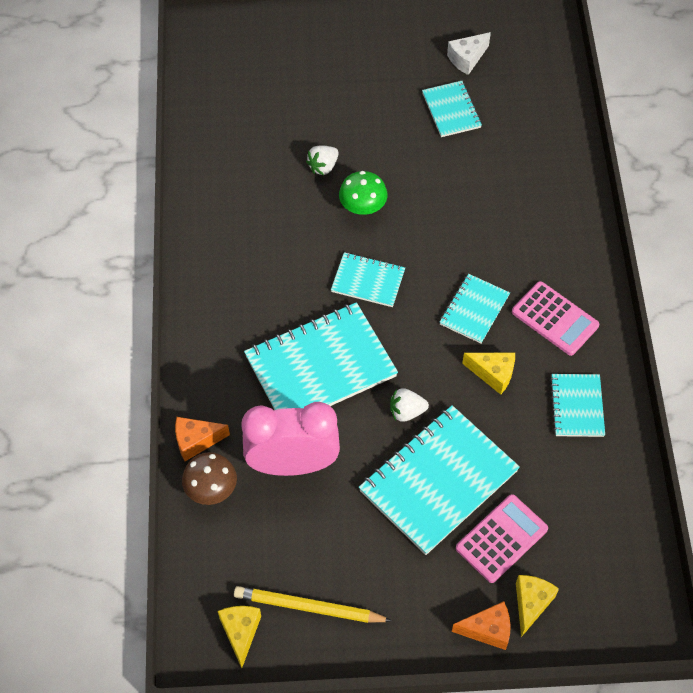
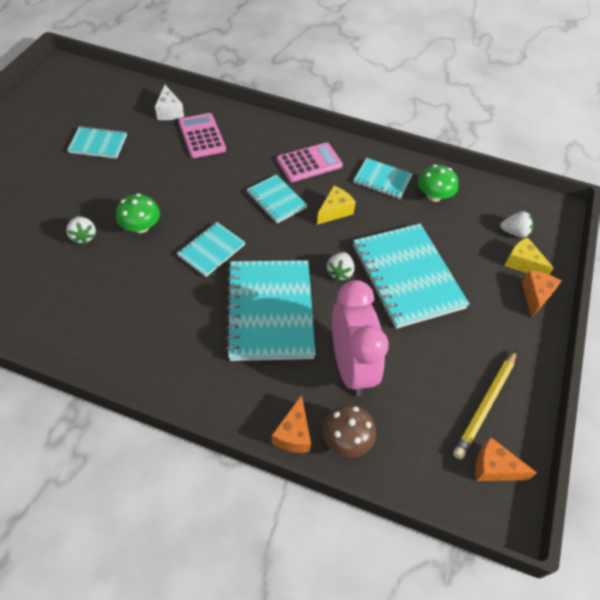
camera: 70 degrees left, 5 degrees down
(240, 632) = (494, 468): yellow cheese -> orange cheese
(292, 464) = (351, 366): pink clock -> pink clock turned 150 degrees clockwise
(467, 59) = (61, 118): white cheese -> white cheese (169, 111)
(501, 538) = (467, 259): pink calculator -> pink calculator (202, 136)
(579, 583) = (514, 232): none -> white strawberry
(586, 472) = (434, 196): none -> green mushroom

